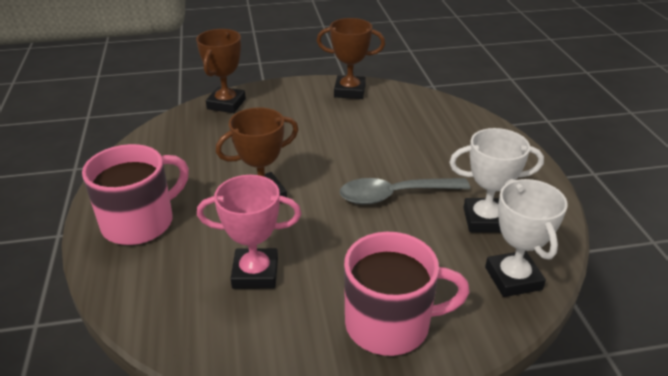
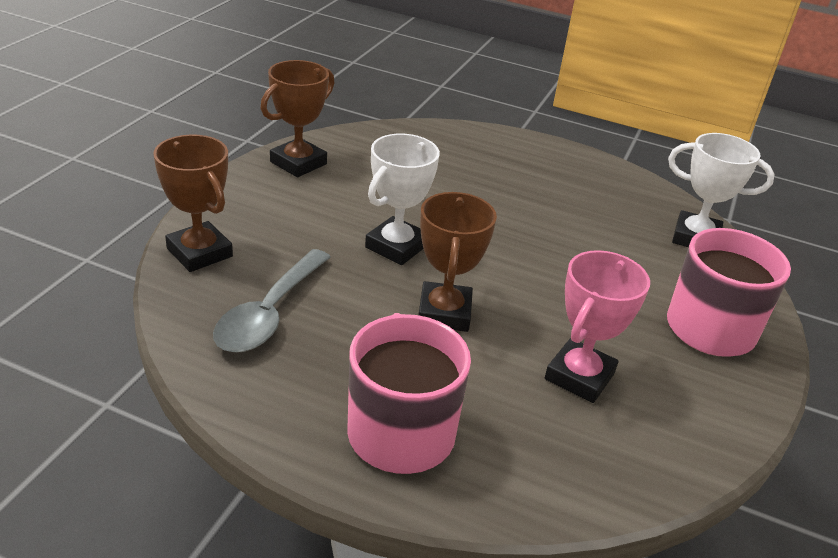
camera: 60 degrees left, 0 degrees up
(394, 195) = (527, 234): grey spoon -> grey spoon (269, 313)
(485, 220) = (609, 209): white trophy -> white trophy (396, 246)

